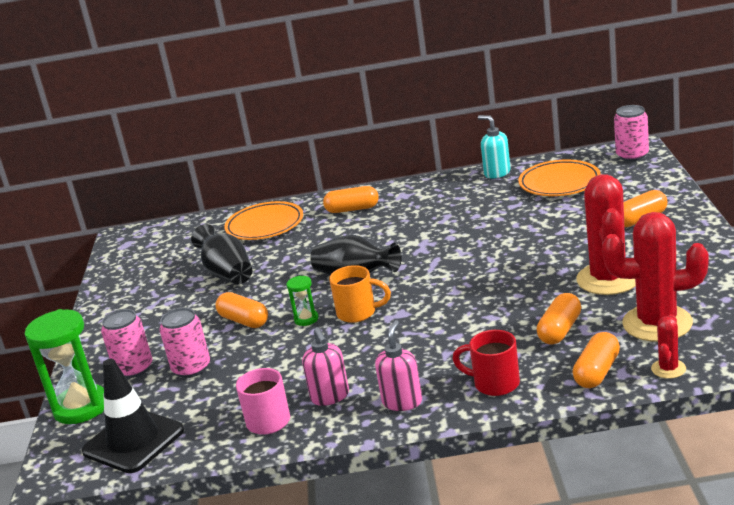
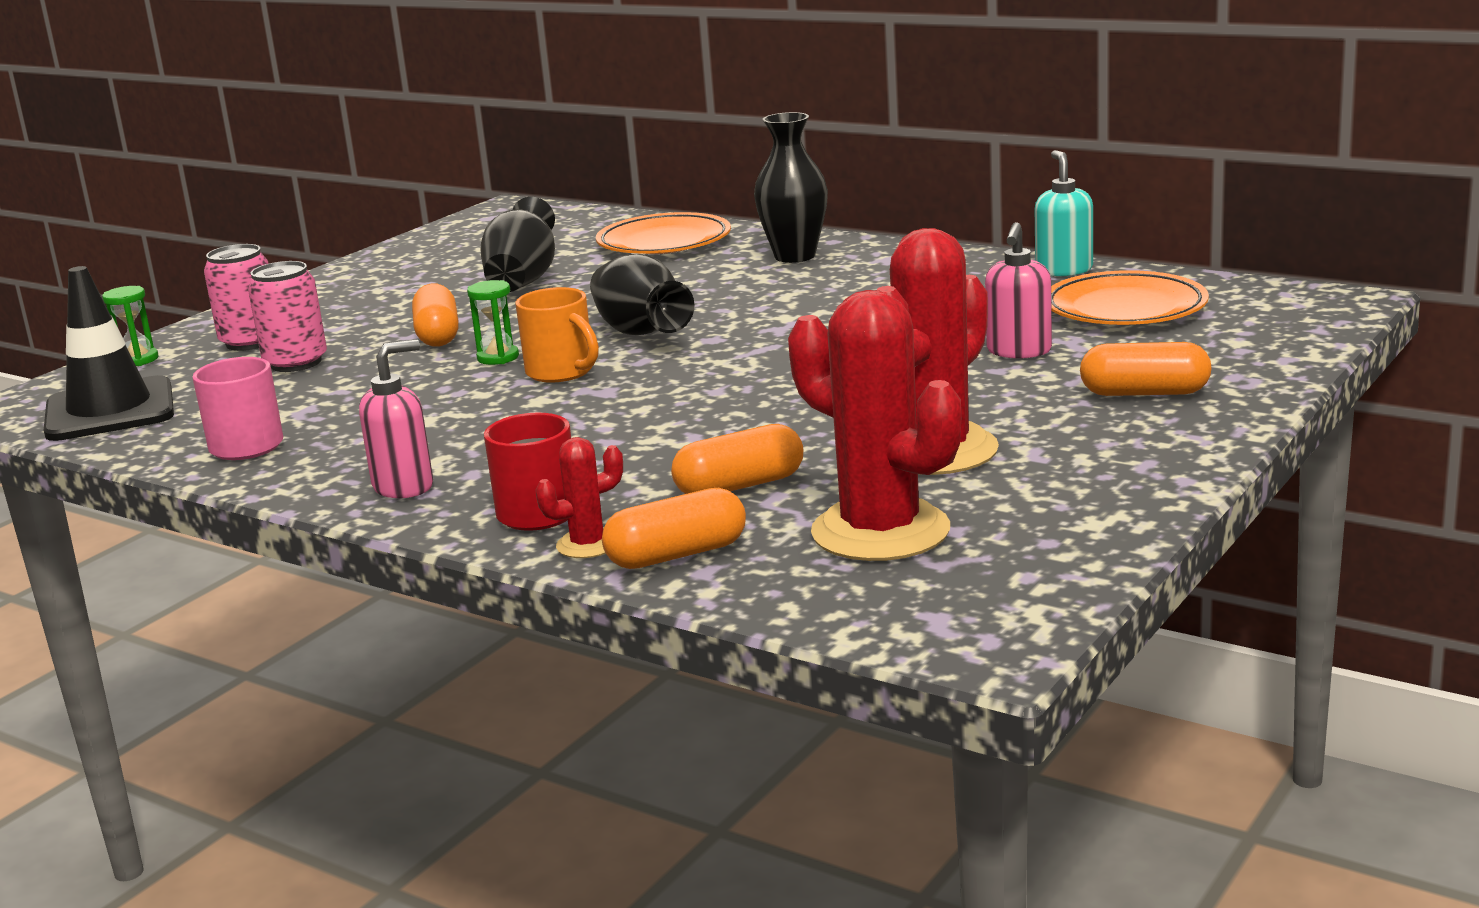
camera: 35 degrees right, 5 degrees down
(81, 407) = (138, 360): green hourglass -> green hourglass, size x0.48
(330, 397) = (351, 448): pink soap dispenser -> pink soap dispenser (1019, 351)
(352, 209) = (795, 256): orange capsule -> black vase
(632, 155) = (1313, 307): pink can -> none
(668, 369) = (772, 593): red cactus -> red cactus (588, 545)

